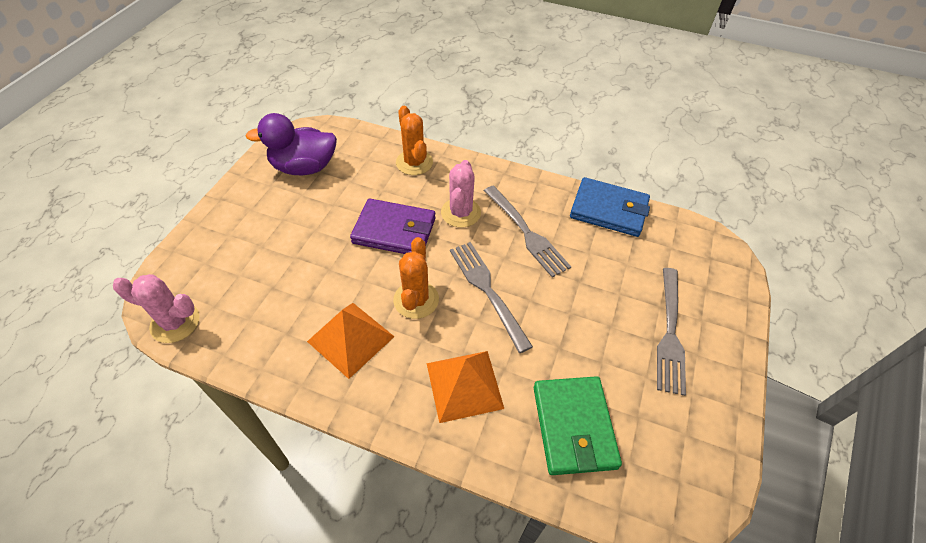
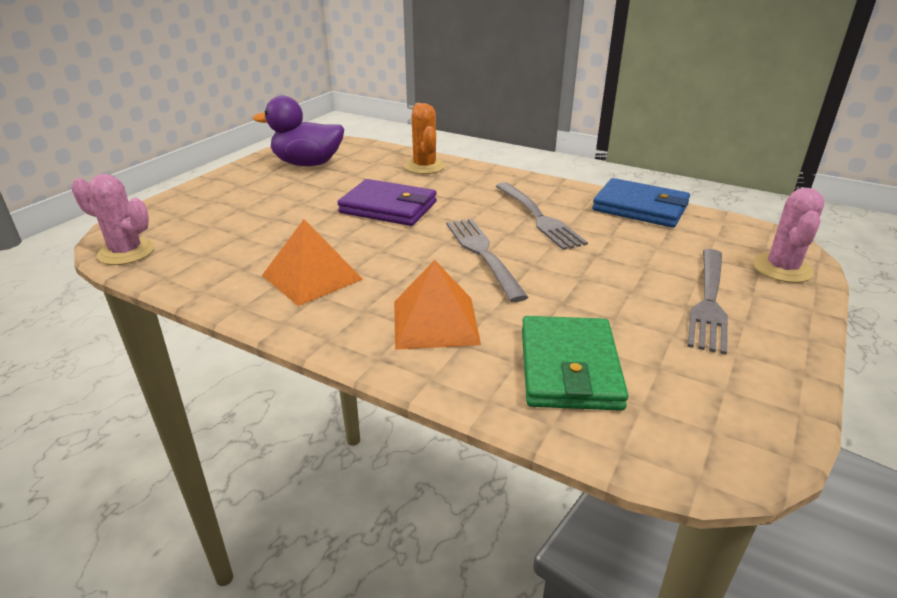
camera: 10 degrees right, 20 degrees down
(416, 300) = (397, 255): orange cactus -> none
(461, 213) = (466, 200): pink cactus -> pink cactus (782, 269)

